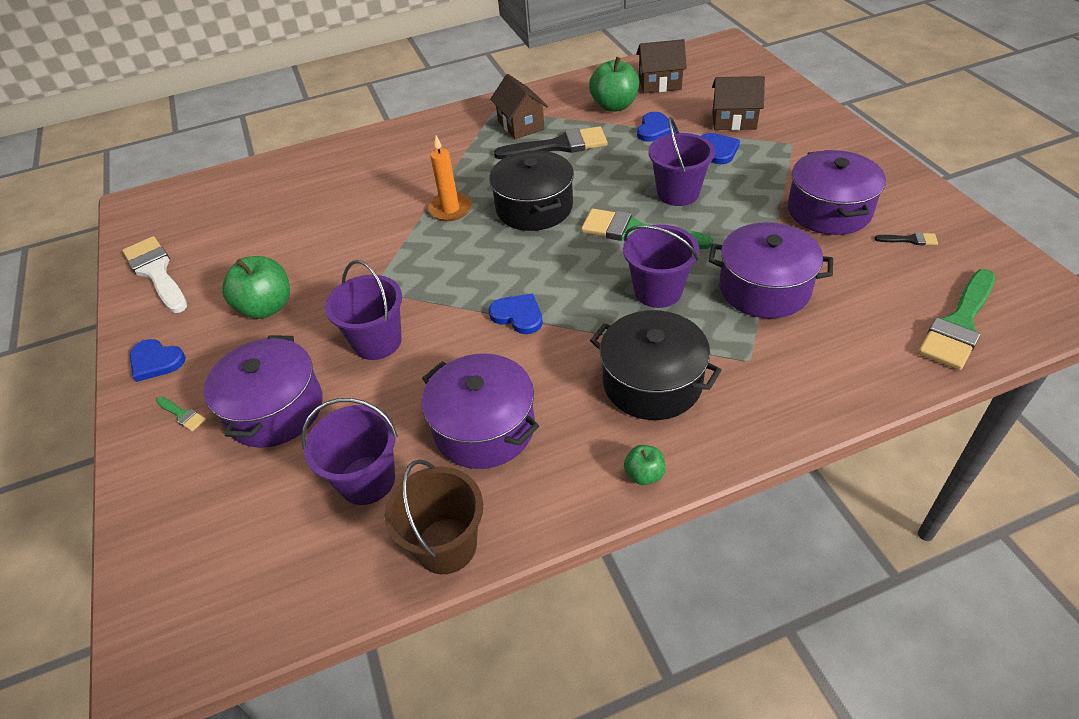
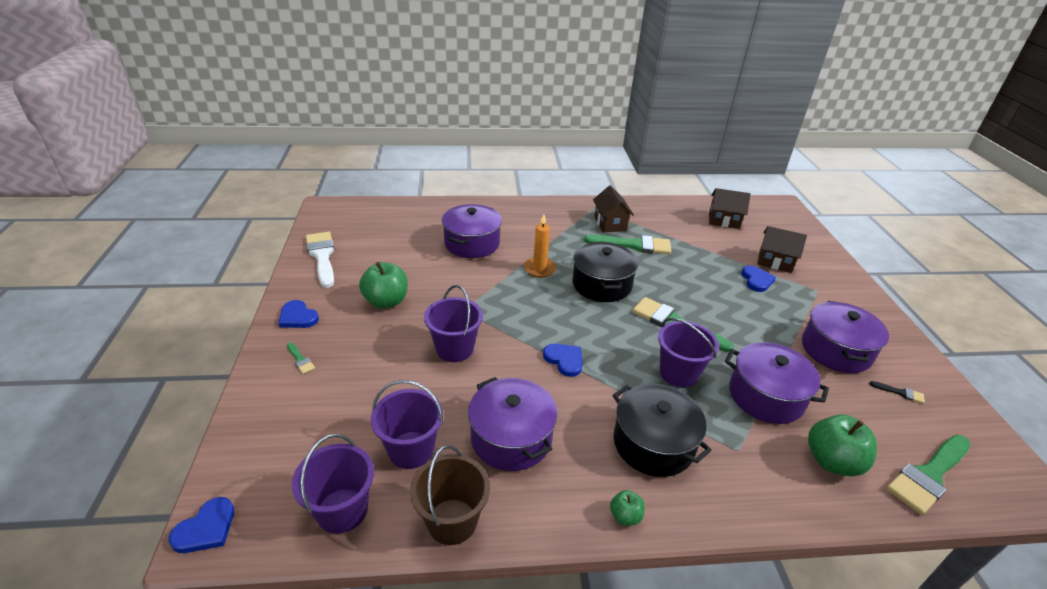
camera: 10 degrees right, 10 degrees down
(275, 409) = (365, 376): purple pot -> purple pot (472, 243)
(558, 146) = (633, 245): black brush -> green brush
(614, 106) = (684, 227): green apple -> green apple (832, 461)
(654, 129) = (710, 252): blue heart -> blue heart (206, 528)
(678, 193) = (715, 303): purple bucket -> purple bucket (342, 510)

